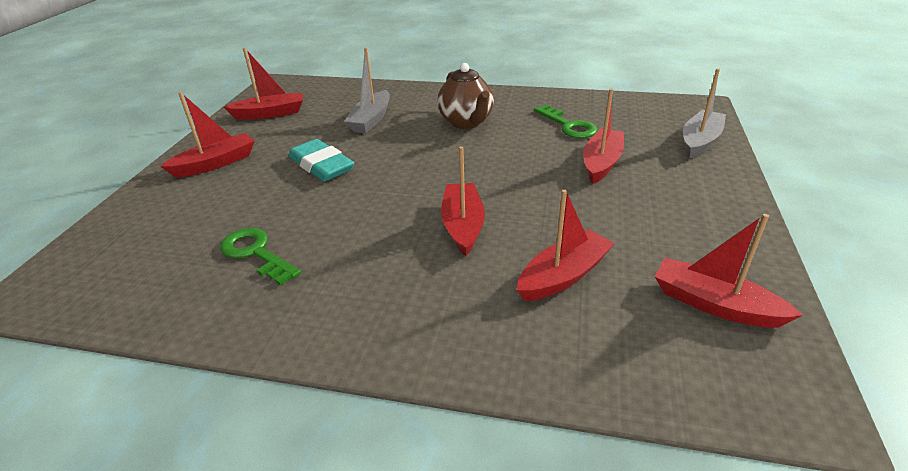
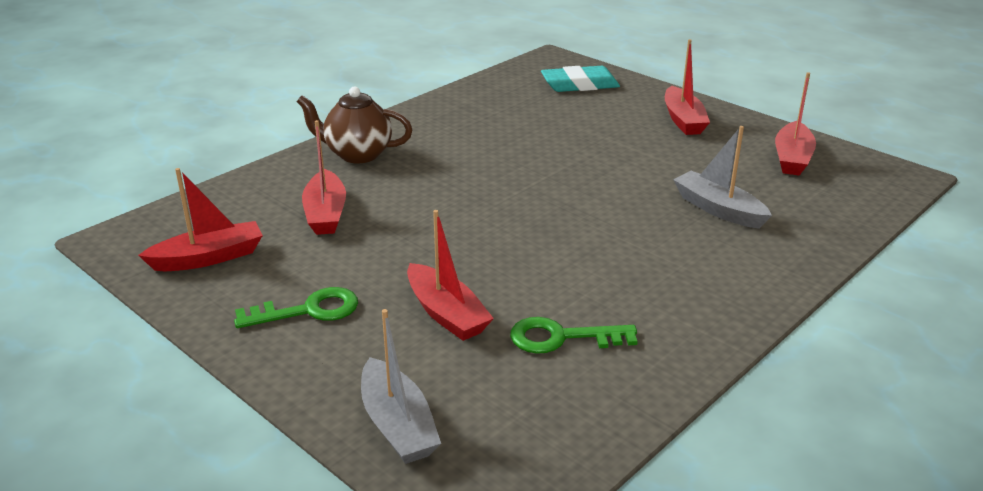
camera: 120 degrees right, 5 degrees down
(256, 253) = (511, 118): green key -> green key (308, 310)
(321, 165) = (627, 162): turquoise eraser -> turquoise eraser (579, 85)
(463, 225) = (442, 196): red boat -> none
(466, 122) = (649, 267): brown teapot -> brown teapot (357, 154)

